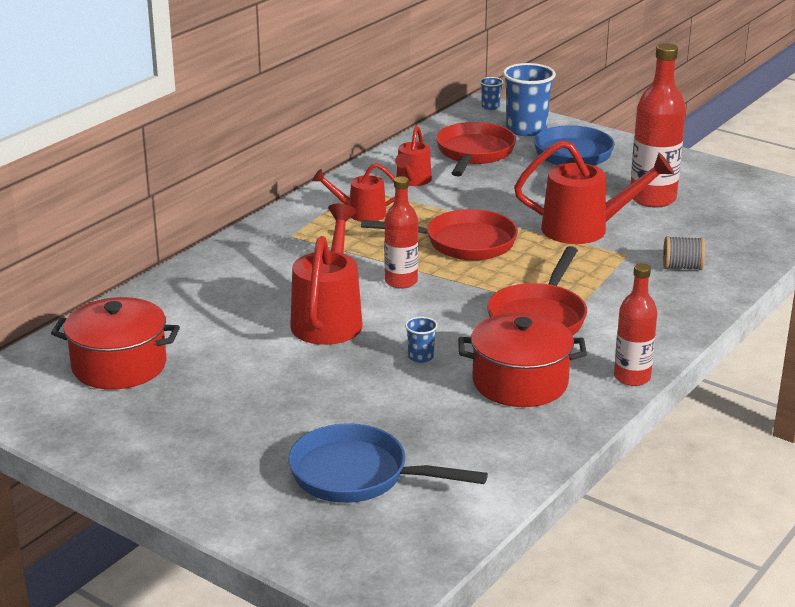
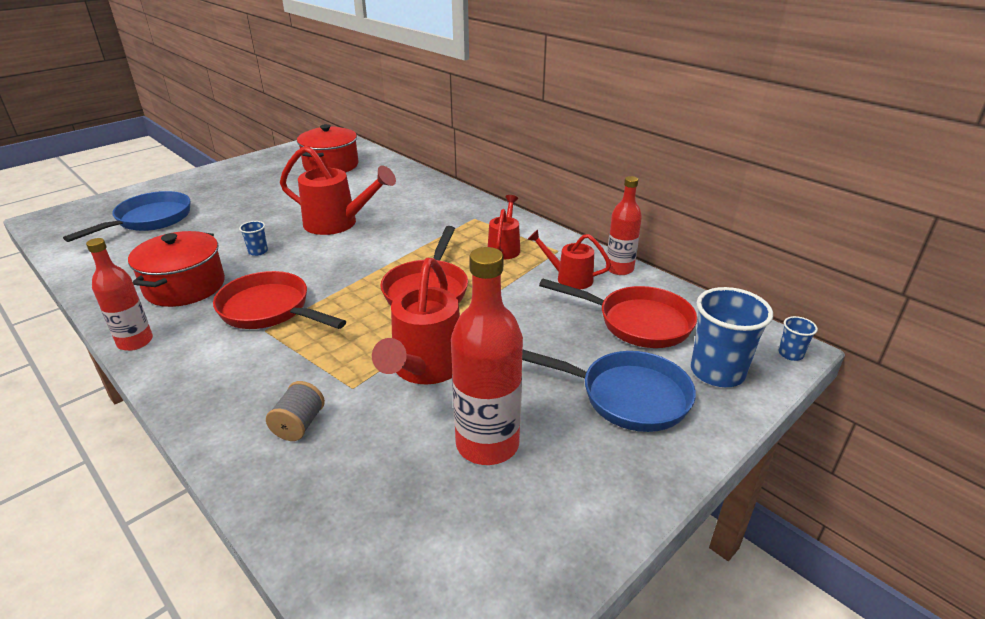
camera: 100 degrees right, 5 degrees up
(401, 281) = (374, 254): red bottle -> red bottle (619, 269)

